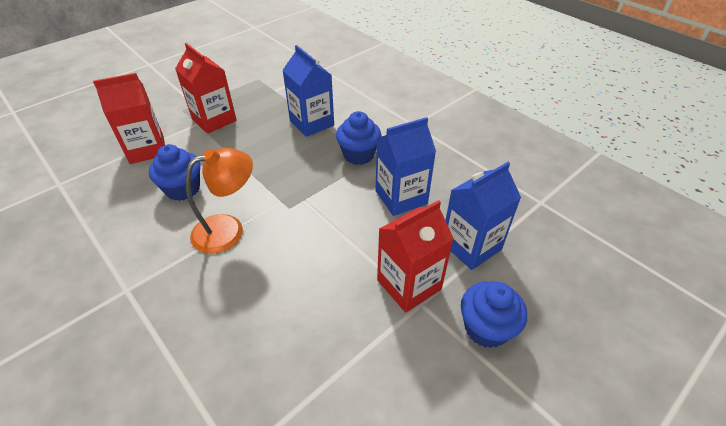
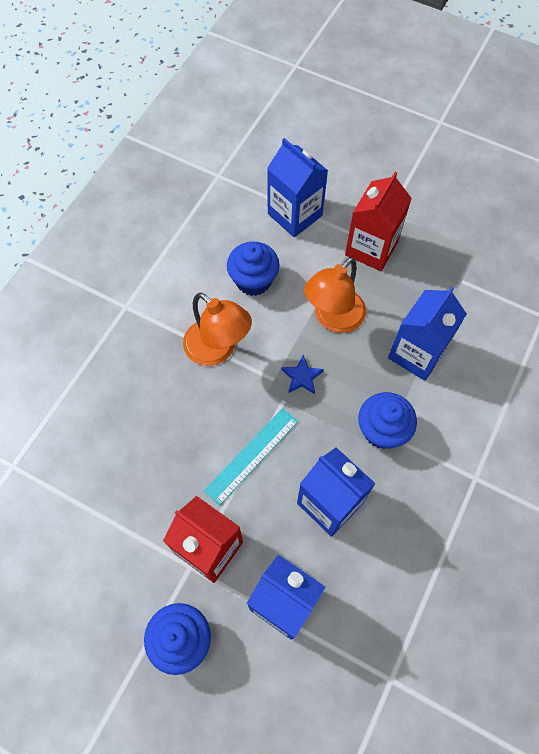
camera: 70 degrees right, 20 degrees up
(147, 149) = (295, 215): red carton -> blue carton
(254, 154) = (333, 319): none -> orange lamp
(290, 184) = (302, 377): none -> blue star
(339, 233) = (251, 455): none -> turquoise ruler

